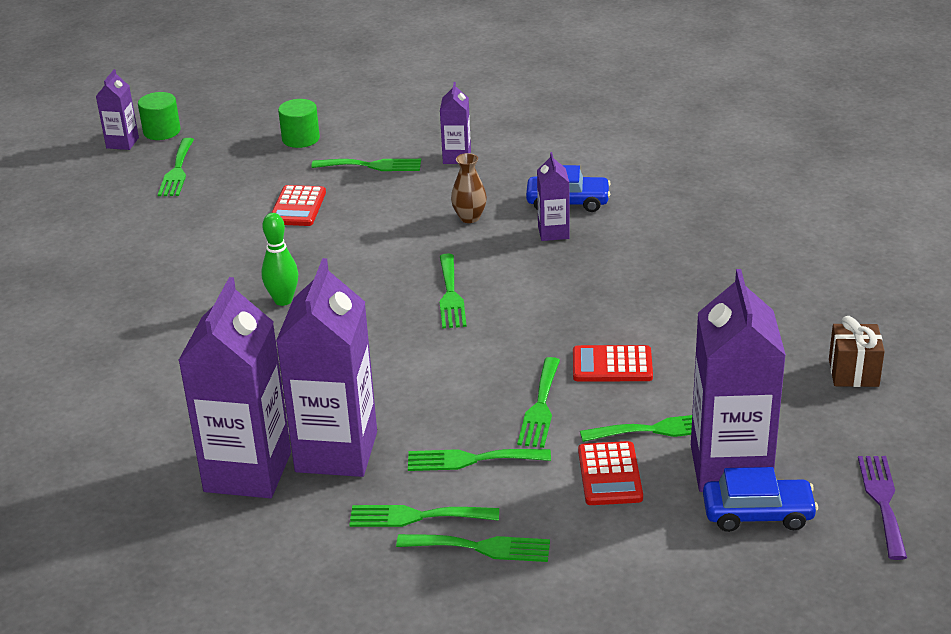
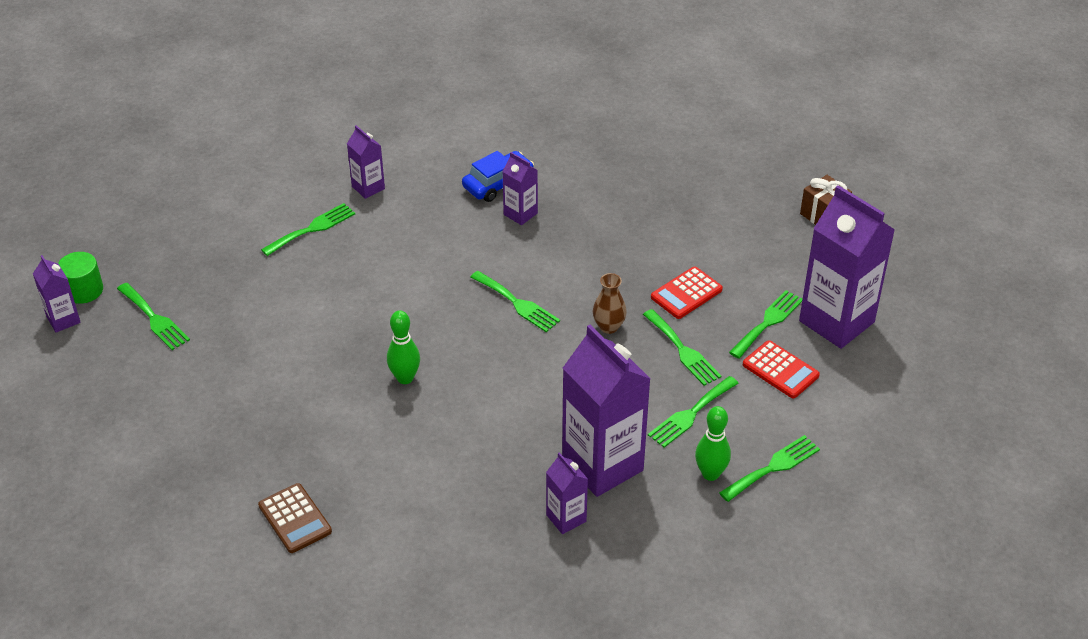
camera: 45 degrees left, 10 degrees up
(65, 349) = (295, 519): none -> brown calculator
(247, 472) = (566, 518): purple carton -> purple carton, size x0.48
(297, 207) = (304, 296): red calculator -> none
(300, 139) = (219, 235): green cylinder -> none
(416, 516) = (710, 474): green fork -> green bowling pin
(469, 218) = (446, 234): brown vase -> brown vase (608, 327)
(758, 513) = (886, 342): blue car -> none
(882, 501) = (934, 292): purple fork -> none

